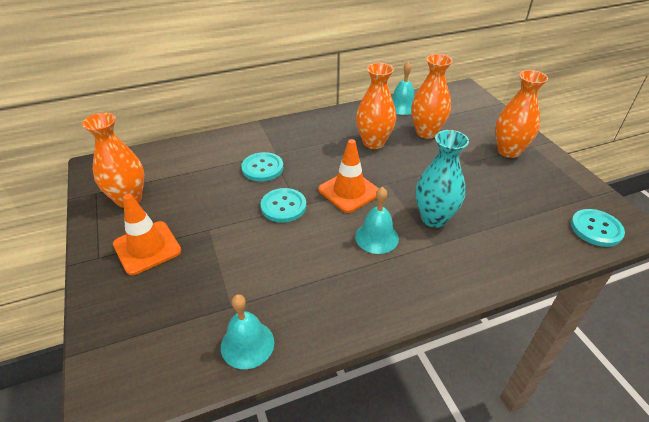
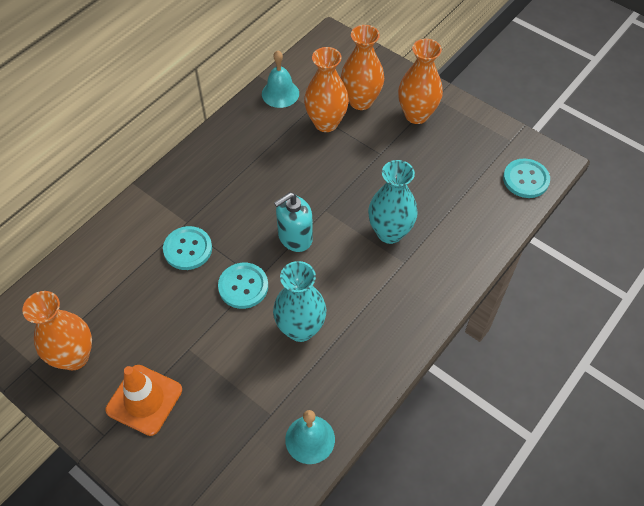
camera: 30 degrees left, 15 degrees up
(306, 254) = (300, 329): none -> turquoise vase
(349, 191) = (295, 237): orange traffic cone -> turquoise soap dispenser
(373, 142) = (281, 161): orange vase -> orange vase (361, 101)
(376, 237) = (351, 279): turquoise bell -> none

